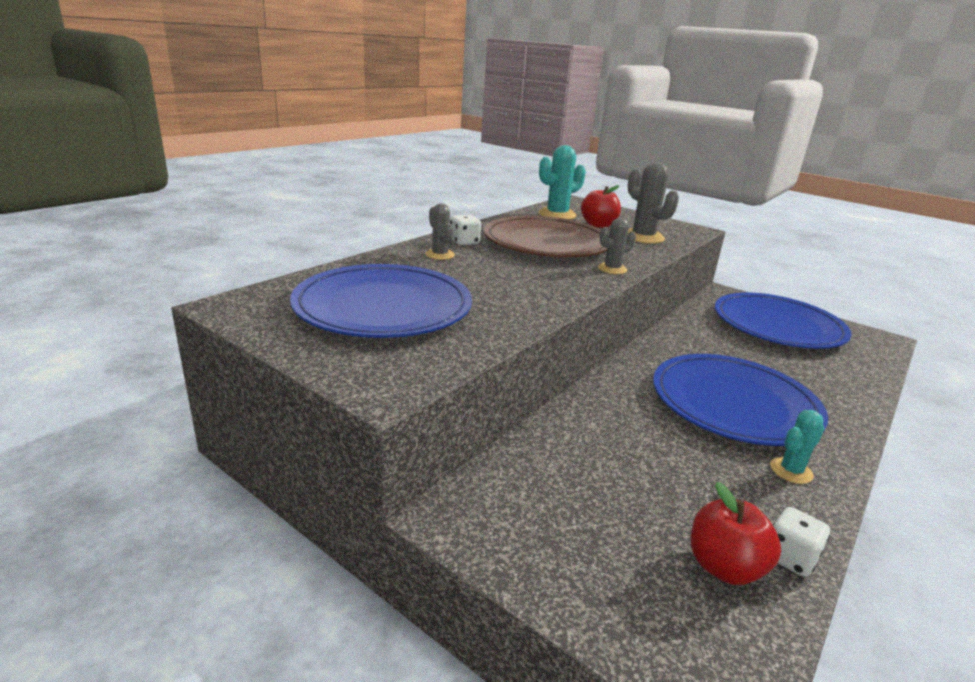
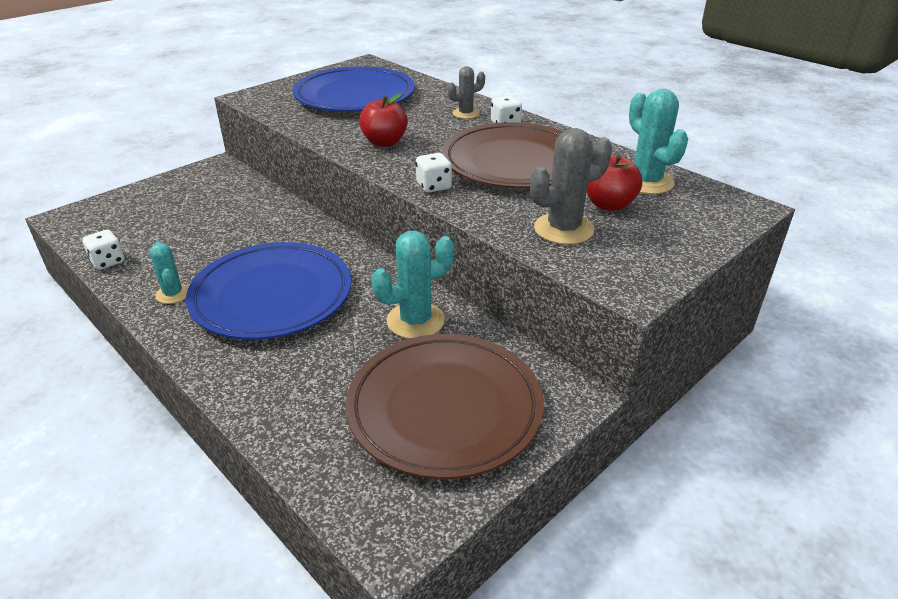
camera: 100 degrees right, 10 degrees up
(612, 269) = (433, 186): grey cactus -> white dice
(704, 336) = (415, 321): none -> turquoise cactus
(724, 567) = (122, 236): red apple -> red apple (384, 142)
(777, 326) = (444, 408): blue plate -> brown plate

